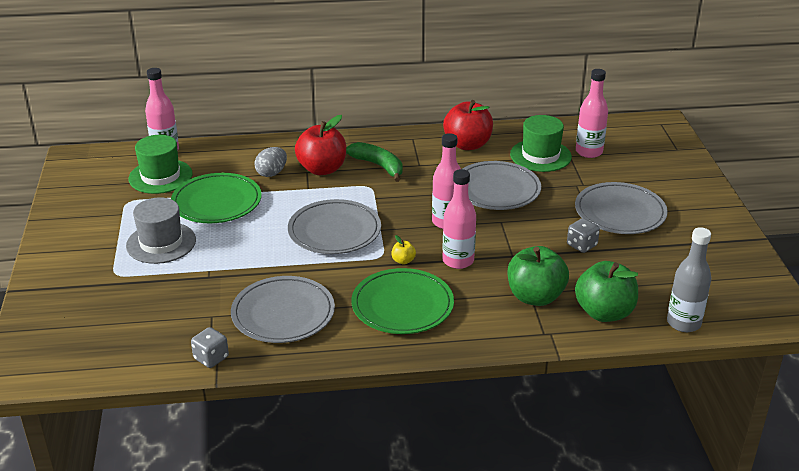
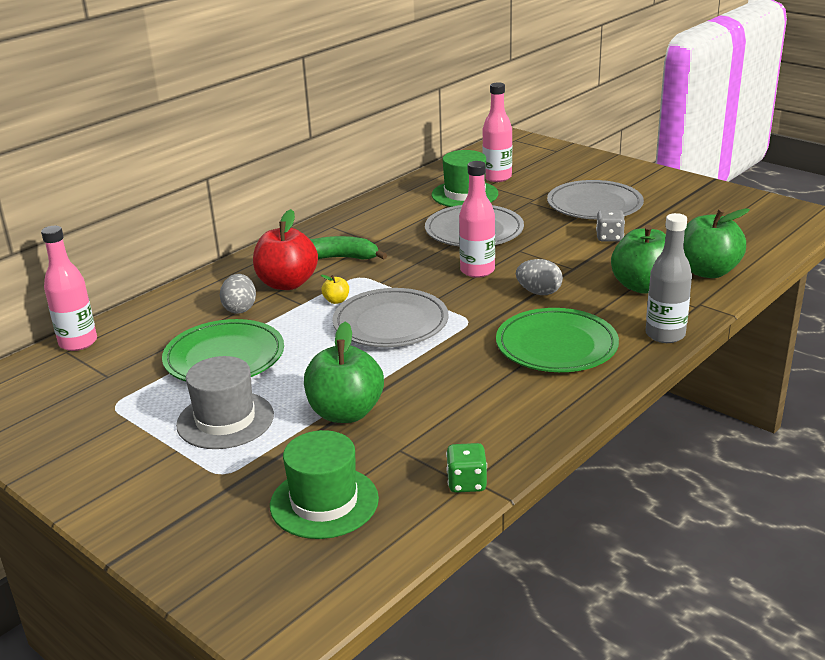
camera: 40 degrees left, 5 degrees down
(160, 176) = (114, 366): green hat -> green hat (324, 502)
(211, 358) = (466, 483): grey dice -> green dice
(221, 276) = (345, 413): none -> green apple
(283, 313) = (466, 408): grey plate -> none
(403, 261) = (494, 314): yellow apple -> yellow apple (336, 300)
(458, 261) = (539, 292): pink bottle -> grey egg
(467, 144) = (390, 211): red apple -> none
(683, 323) = (767, 251): grey bottle -> grey bottle (665, 335)

